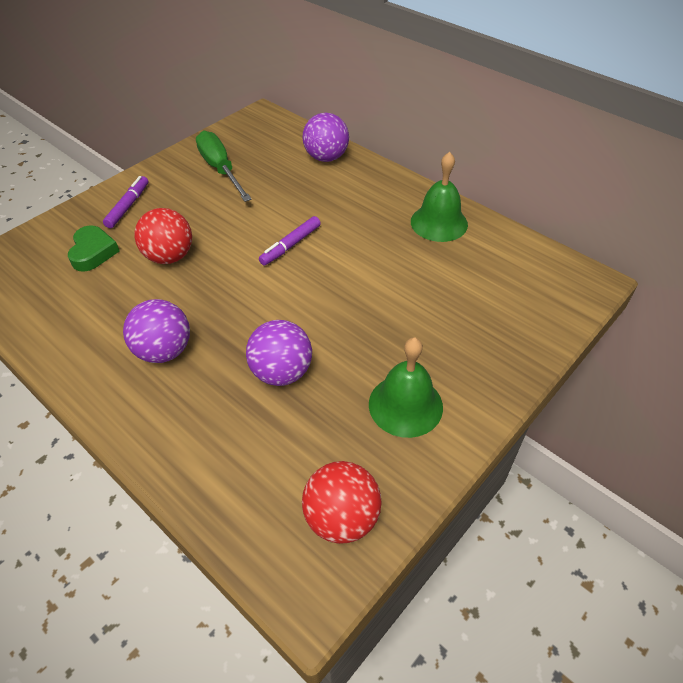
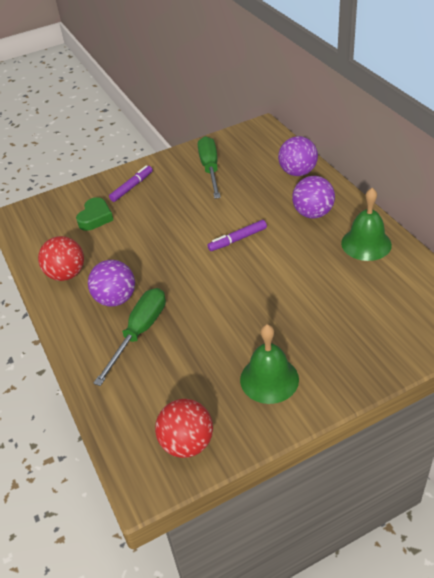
camera: 25 degrees right, 5 degrees down
(169, 257) = (146, 231): red ball -> red ball (66, 274)
(215, 387) = (140, 332): none -> green screwdriver
(281, 372) = (189, 333): purple ball -> purple ball (313, 213)

